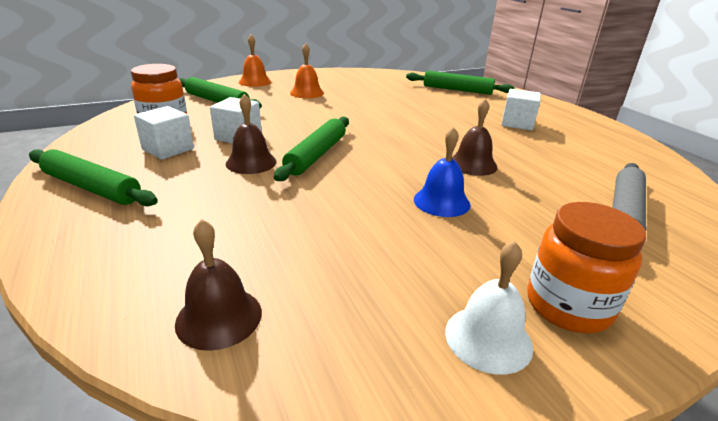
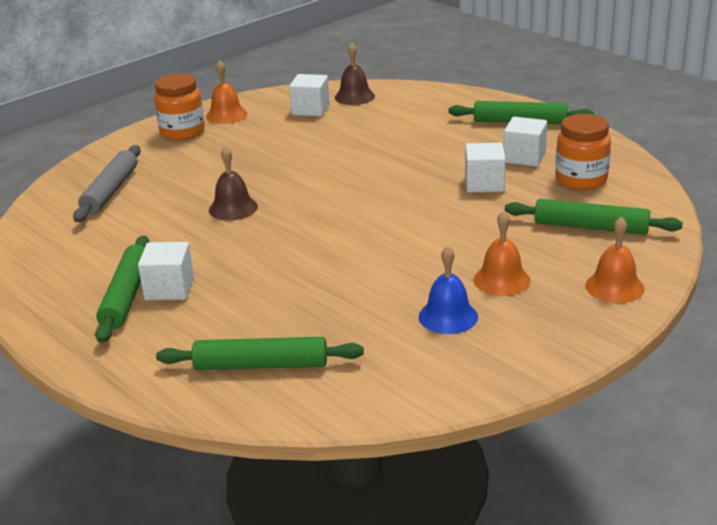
camera: 165 degrees right, 0 degrees up
(251, 162) = (436, 163): brown bell -> none
(316, 155) = (387, 183): green rolling pin -> green rolling pin (126, 296)
(323, 301) = (310, 110): none -> white cube
(441, 202) = (258, 168): blue bell -> blue bell (448, 316)
(488, 338) = (226, 115): white bell -> orange bell

